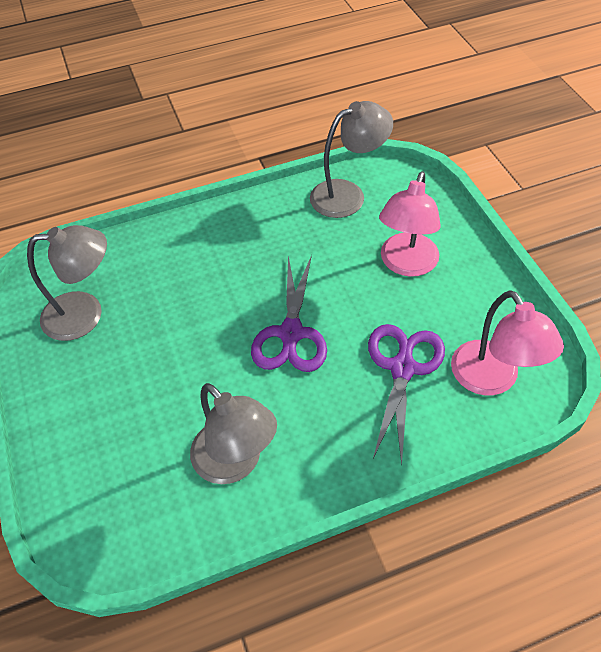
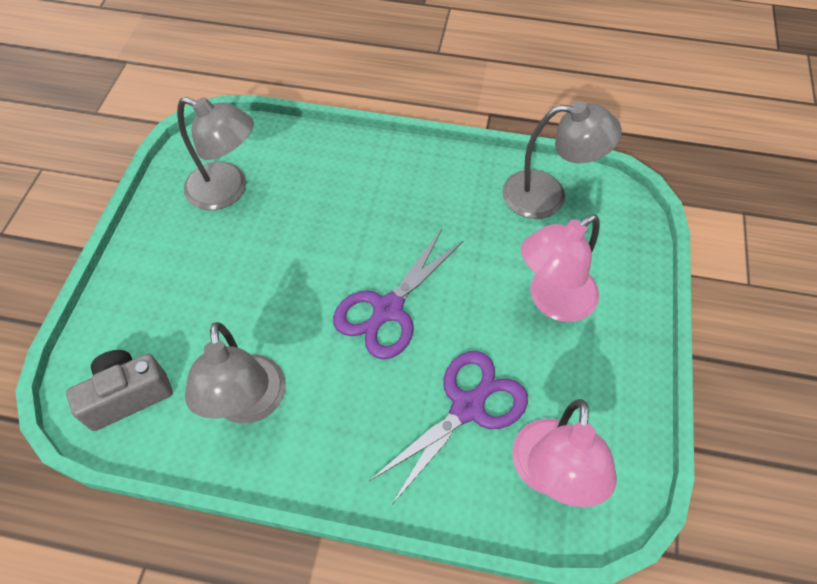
camera: 30 degrees right, 5 degrees up
(124, 517) = (128, 395): none -> grey camera

